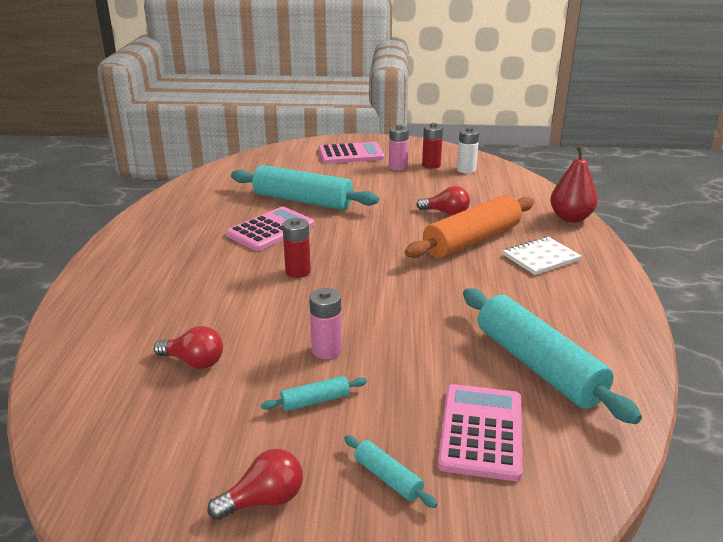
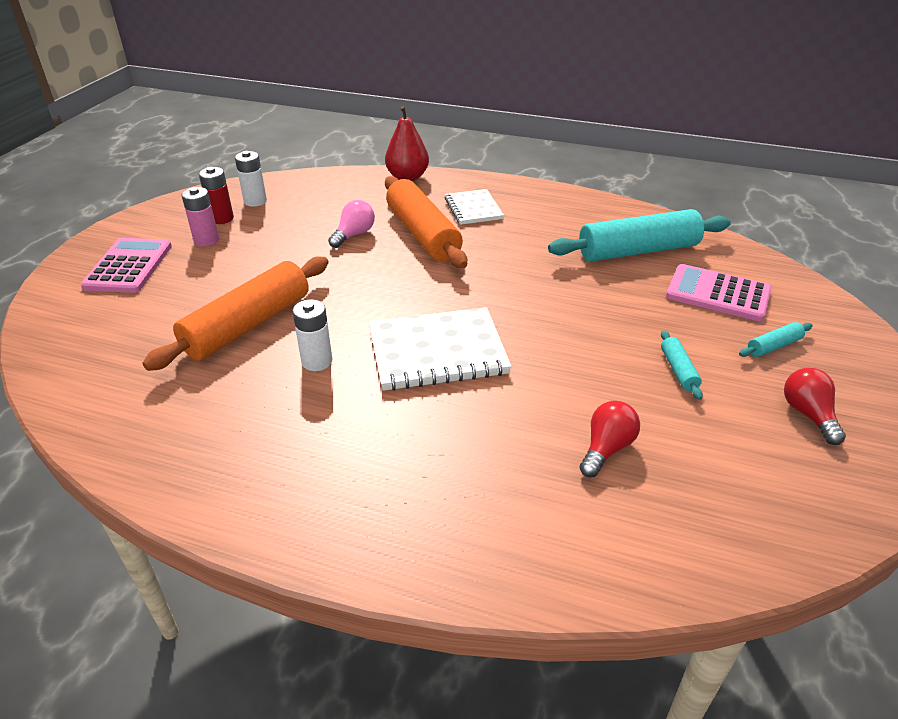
camera: 75 degrees left, 10 degrees up
(271, 230) = (317, 361): pink calculator -> white battery
(298, 272) = (437, 352): red battery -> white notebook
(303, 201) = (248, 325): turquoise rolling pin -> orange rolling pin
(326, 350) = (599, 352): pink battery -> none
(446, 213) = (354, 235): red light bulb -> pink light bulb

